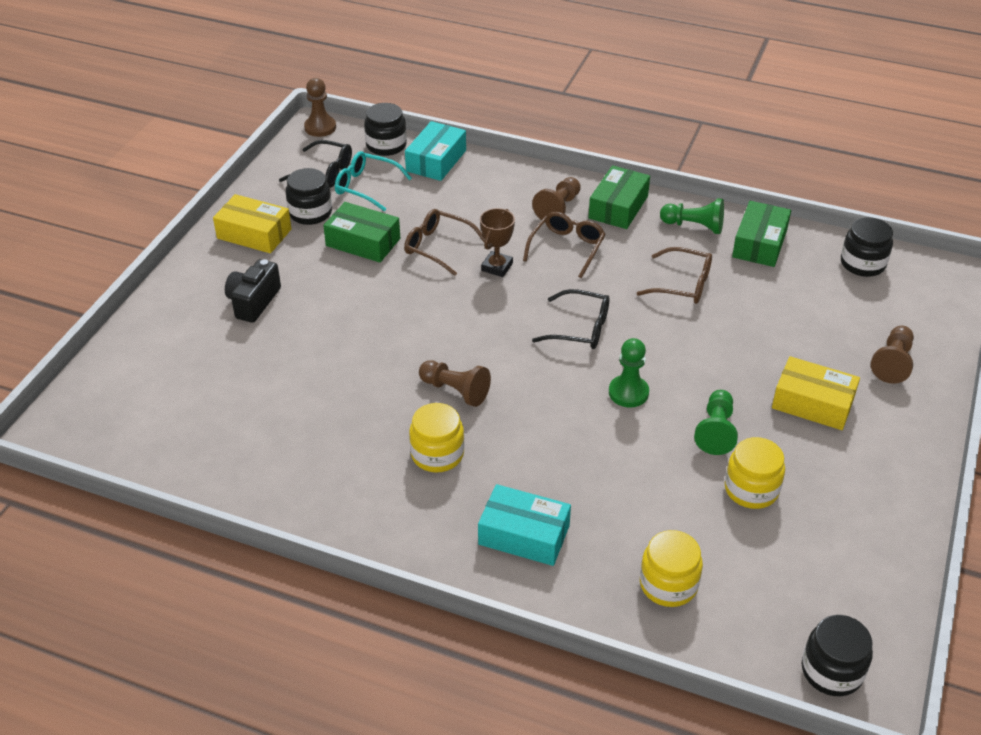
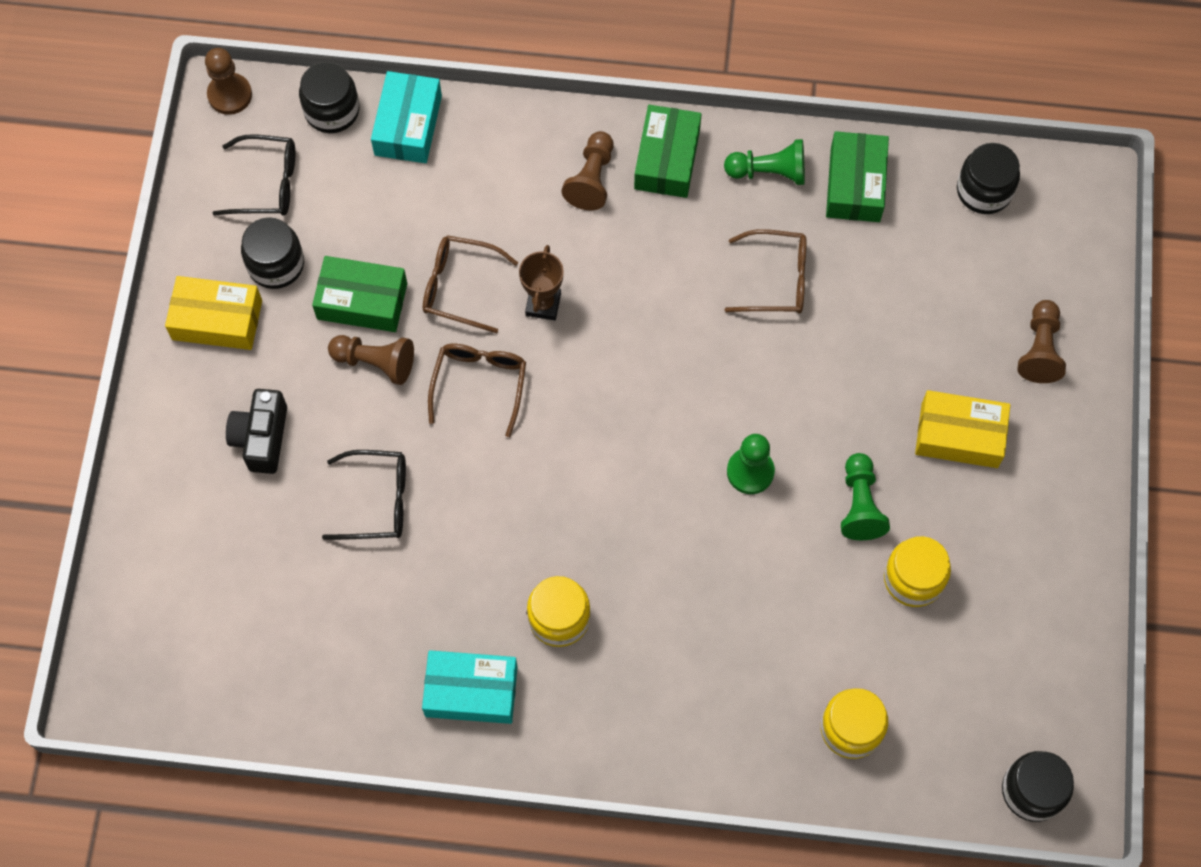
camera: 15 degrees left, 25 degrees up
(366, 187) = (331, 198): turquoise glasses -> none
(455, 391) = (551, 519): brown pawn -> brown pawn (375, 362)
(524, 535) = (685, 704): turquoise box -> turquoise box (471, 691)
(567, 248) = (621, 249): brown glasses -> brown glasses (479, 384)
(580, 328) = (671, 384): black glasses -> black glasses (377, 501)

